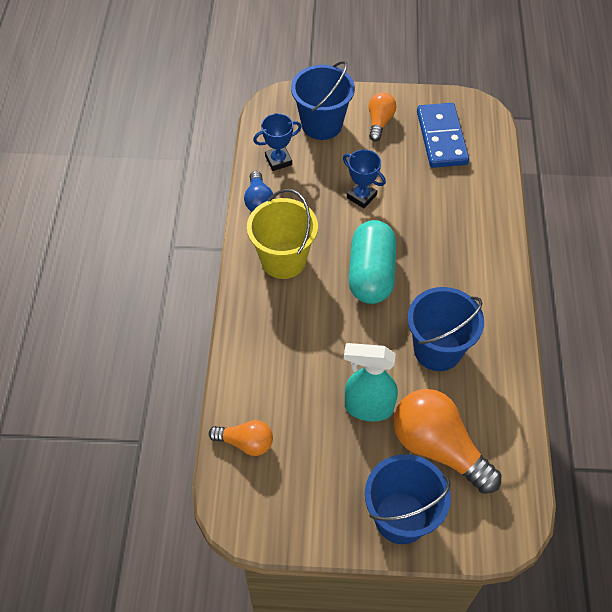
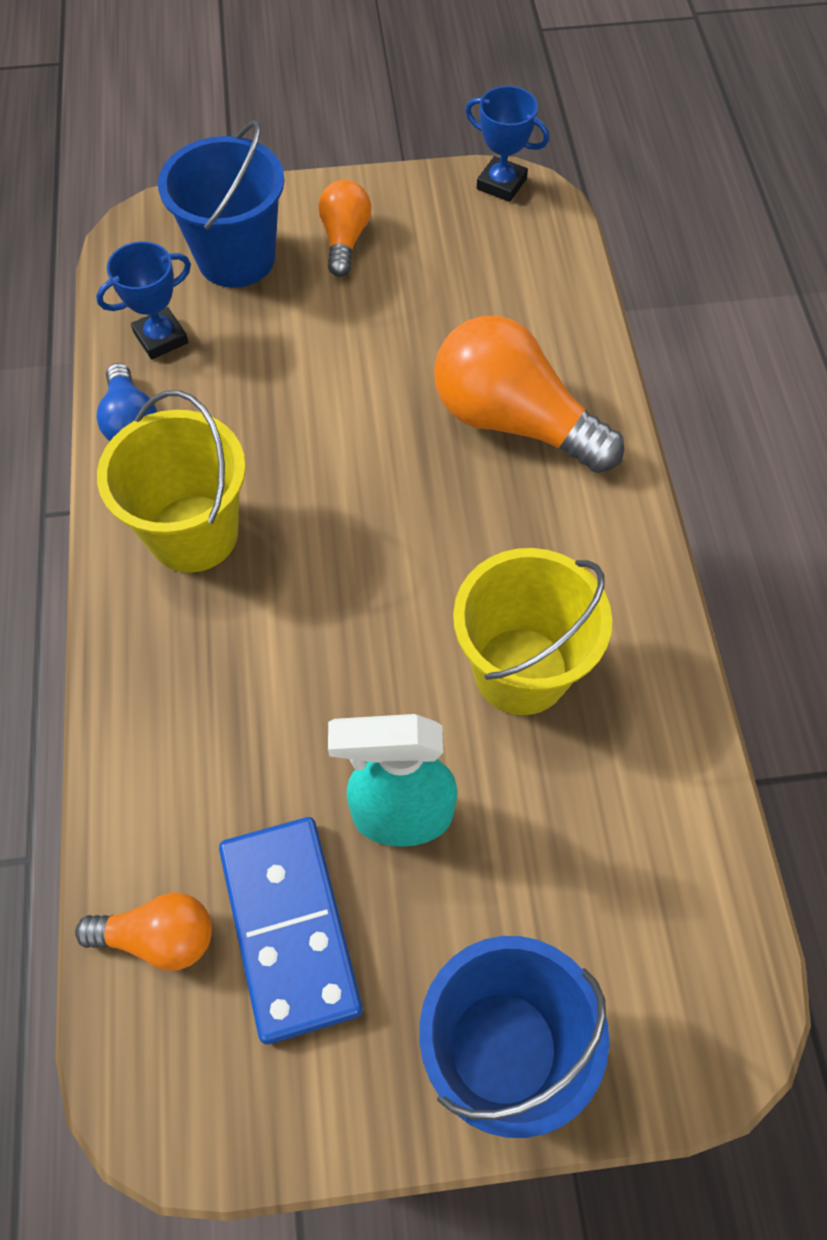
camera: 10 degrees left, 5 degrees up
(361, 196) = (329, 385): blue trophy -> blue trophy (501, 184)
(371, 274) = (369, 536): turquoise capsule -> none
(437, 350) = (521, 671): blue bucket -> yellow bucket
(438, 448) = (554, 878): orange light bulb -> orange light bulb (514, 421)
(441, 138) = (463, 254): blue domino -> blue domino (289, 928)

